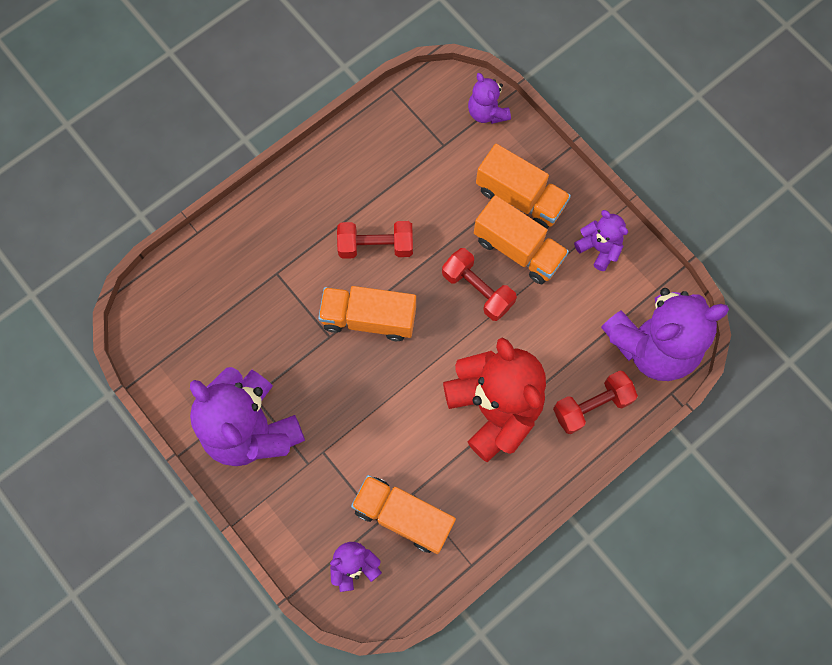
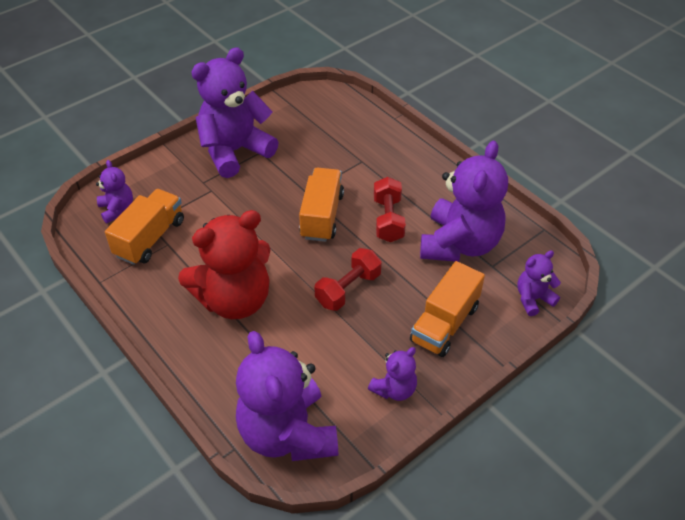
camera: 90 degrees right, 25 degrees down
(413, 174) = (459, 244): none -> purple teddy bear
(518, 249) = (390, 321): orange truck -> none
(591, 406) = (228, 376): red dumbbell -> none

